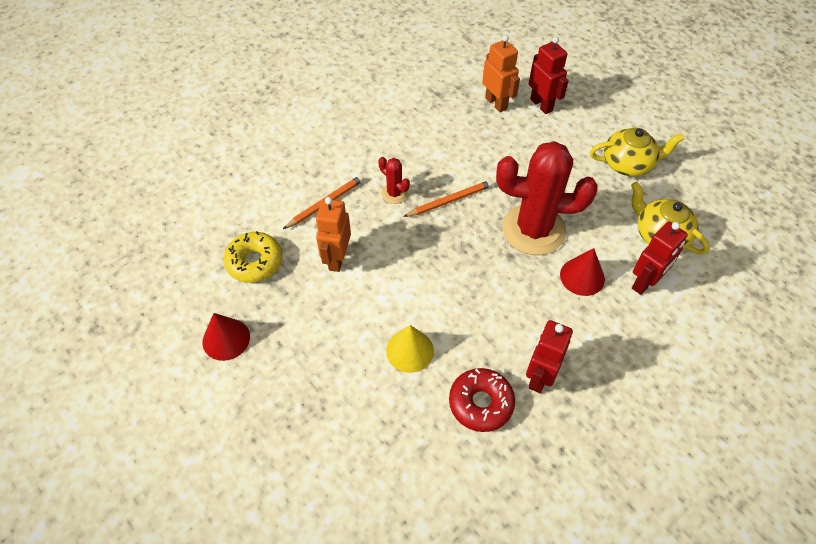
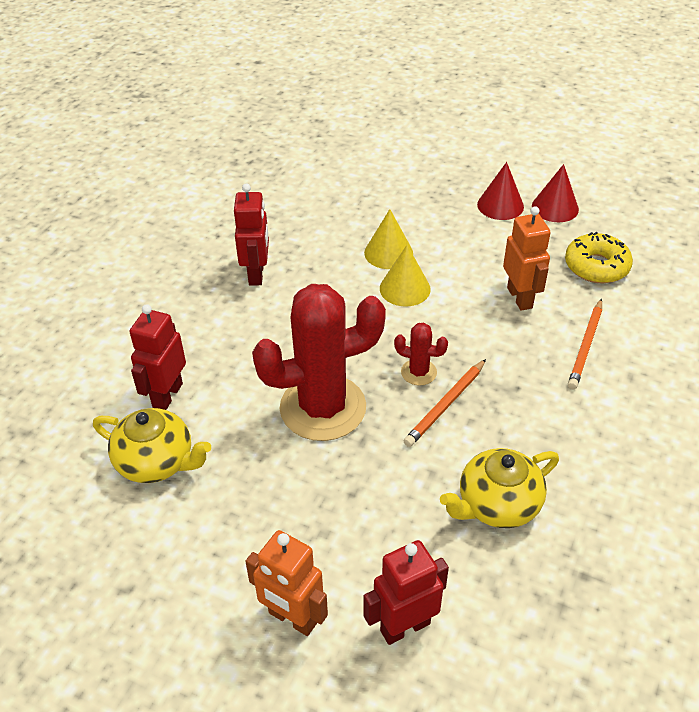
camera: 155 degrees right, 10 degrees down
(394, 193) = (518, 387): red cactus -> red cactus (418, 372)
(419, 305) = (405, 288): none -> yellow cone
(481, 403) = (302, 240): red donut -> none
(496, 103) = (480, 596): orange robot -> orange robot (292, 618)
(541, 105) = (404, 626): red robot -> red robot turned 120 degrees clockwise
(582, 276) = (244, 375): red cone -> red cone (500, 205)
(628, 164) = (223, 561): yellow teapot -> yellow teapot (497, 505)

